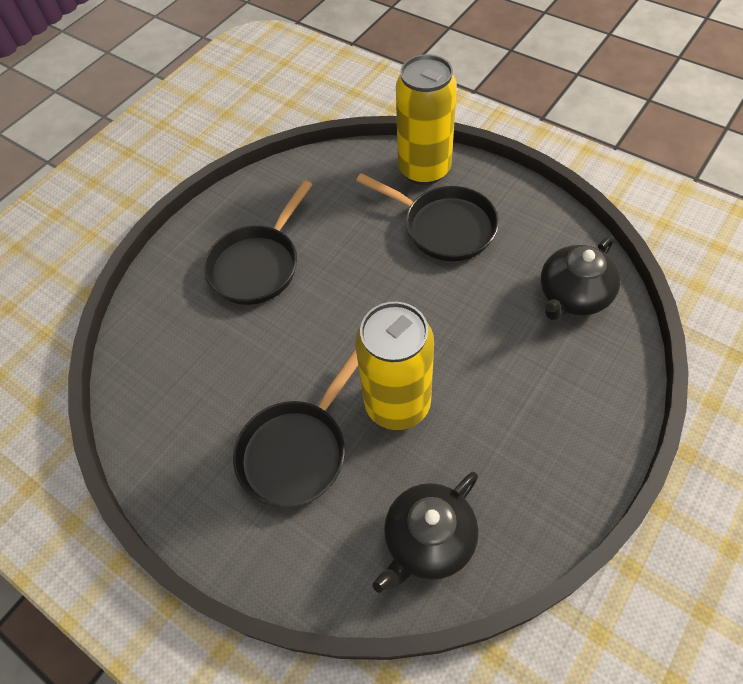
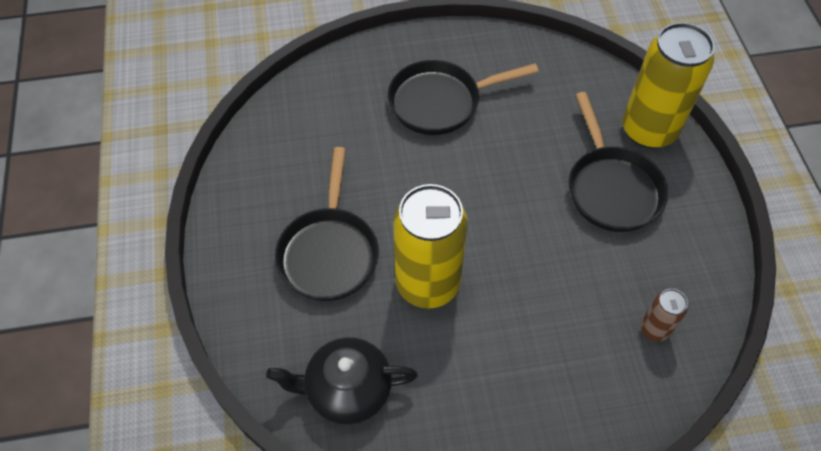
camera: 40 degrees right, 0 degrees up
(297, 451) = (329, 252): black pan -> black pan turned 75 degrees counterclockwise
(573, 295) = (654, 329): black teapot -> brown can

